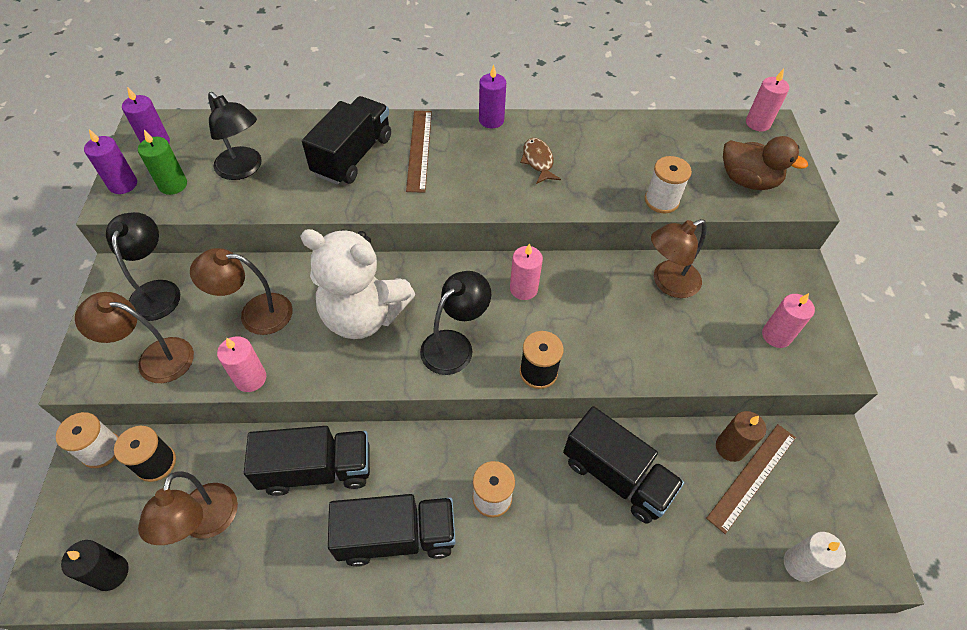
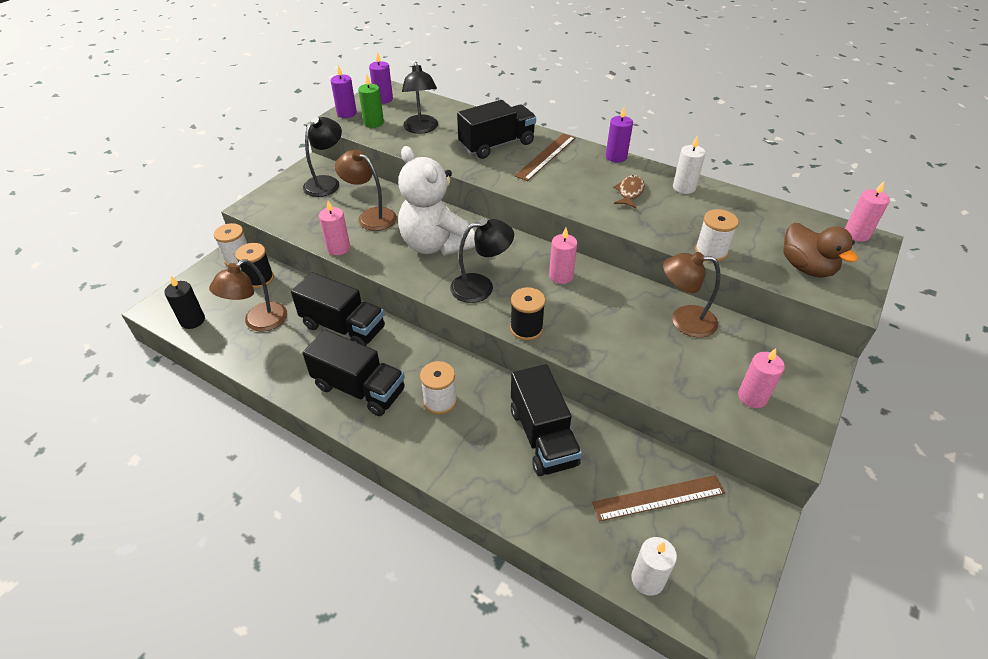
camera: 35 degrees right, 10 degrees down
(155, 358) = (296, 215): brown lamp -> none
(583, 132) = (684, 187): none -> white candle
(730, 447) = (656, 469): brown candle -> none

